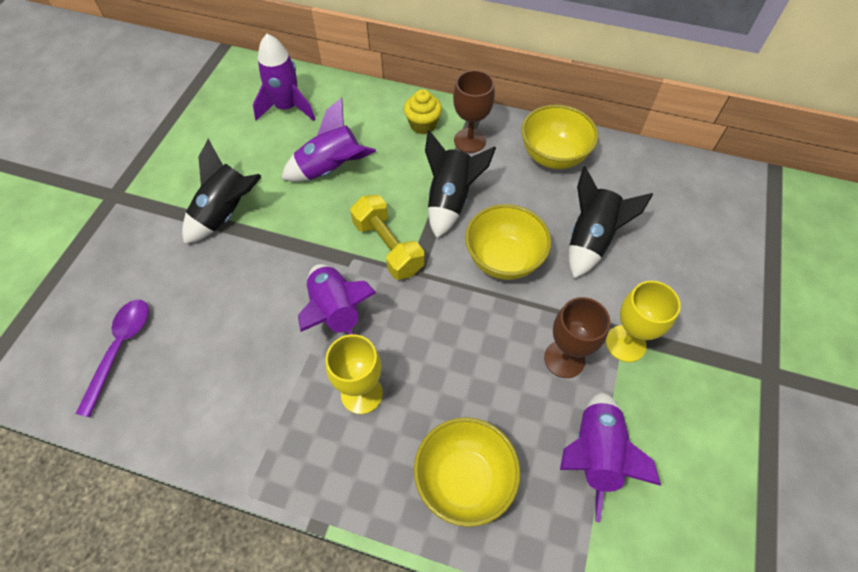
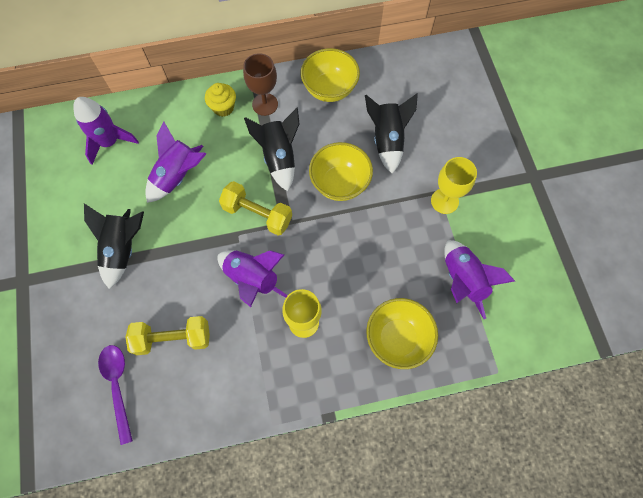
camera: 30 degrees left, 10 degrees up
(210, 330) = (173, 338): none -> yellow dumbbell
(564, 359) = (414, 231): brown goblet -> none

